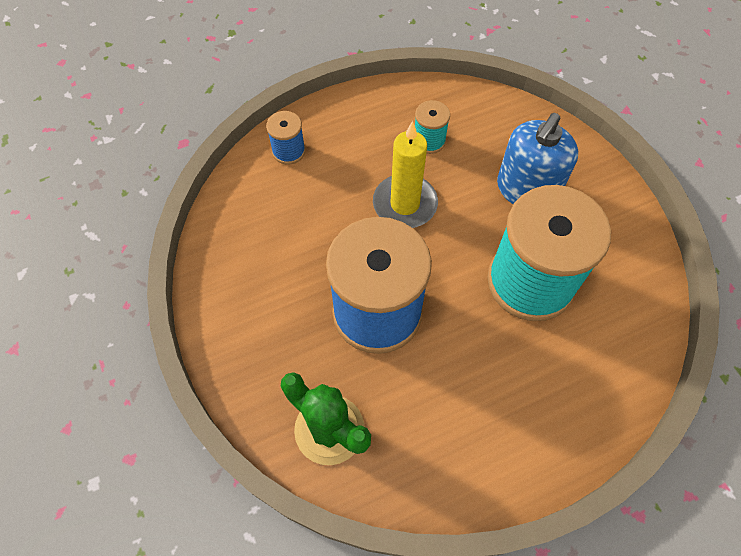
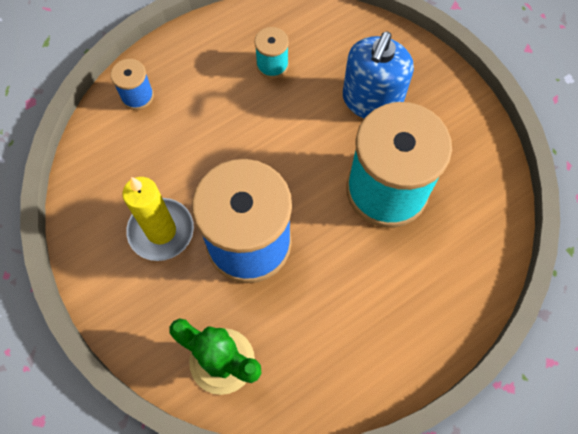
camera: 10 degrees left, 5 degrees up
(405, 204) = (258, 132): yellow candle -> yellow candle (161, 231)

